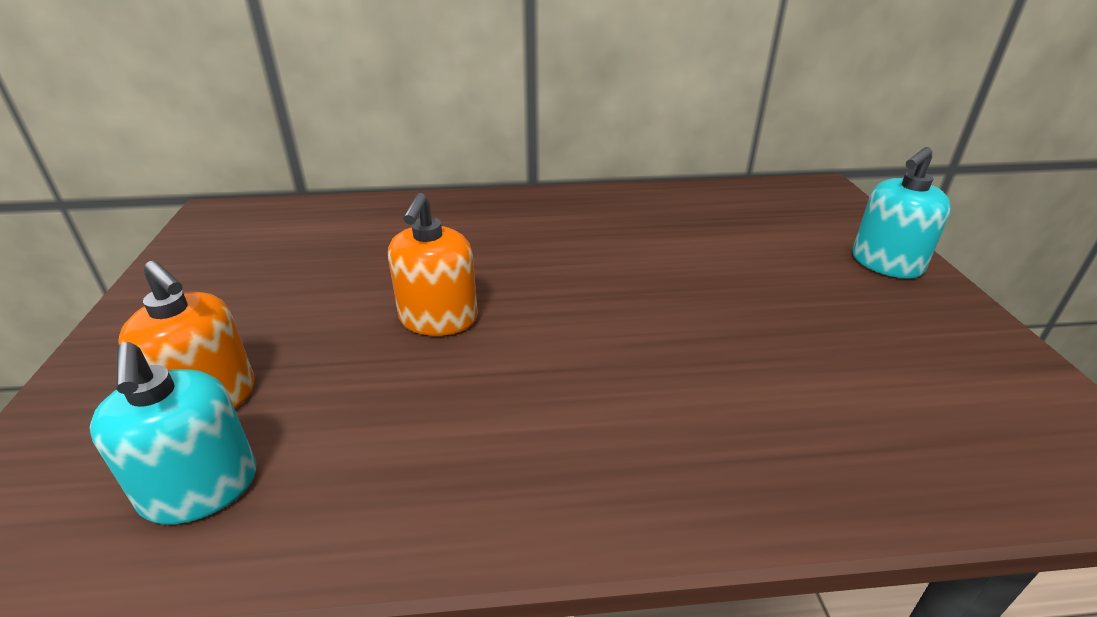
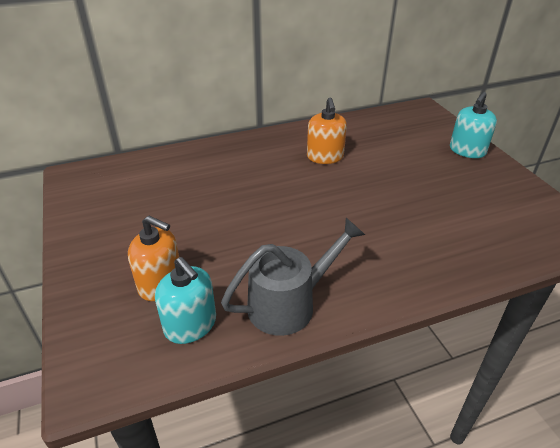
camera: 15 degrees left, 5 degrees up
(405, 487) = (290, 303): none -> grey watering can
(438, 319) = (255, 219): orange soap dispenser -> orange soap dispenser (325, 157)

